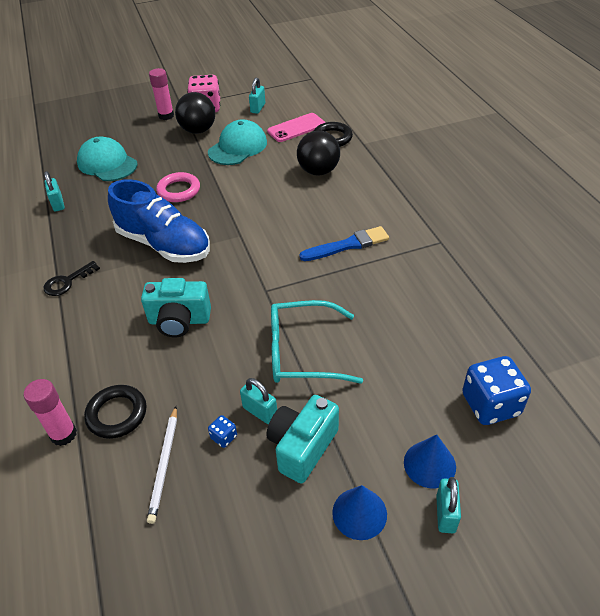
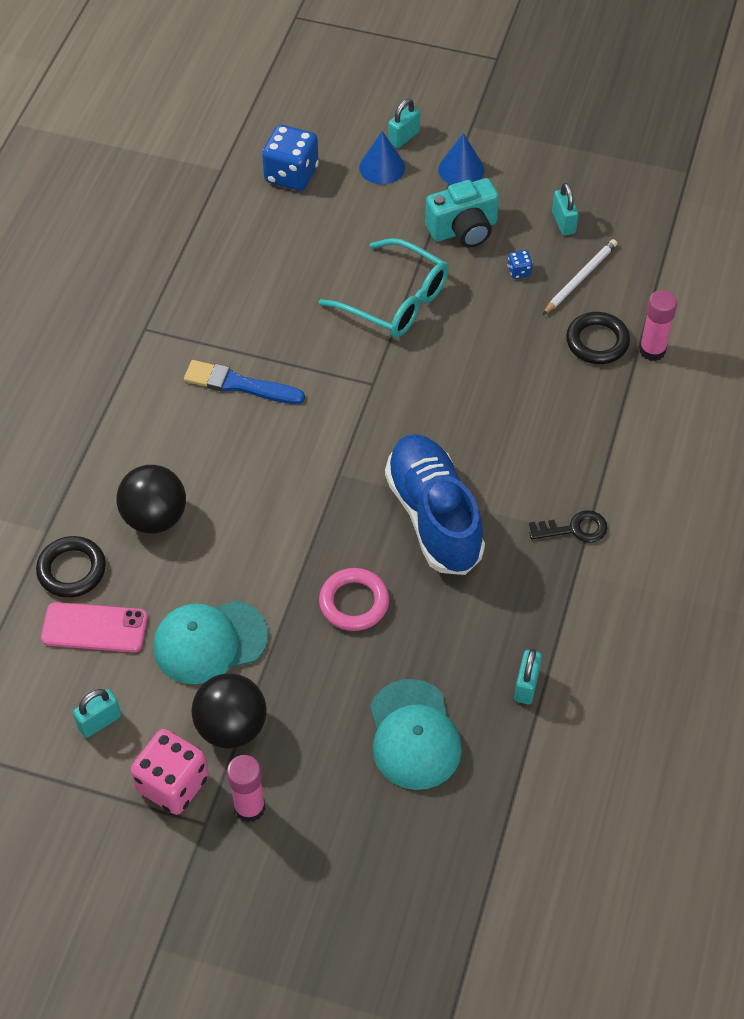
camera: 145 degrees left, 10 degrees up
(179, 321) = (484, 402): turquoise camera -> none
(260, 412) = (474, 273): turquoise padlock -> turquoise padlock (563, 222)

